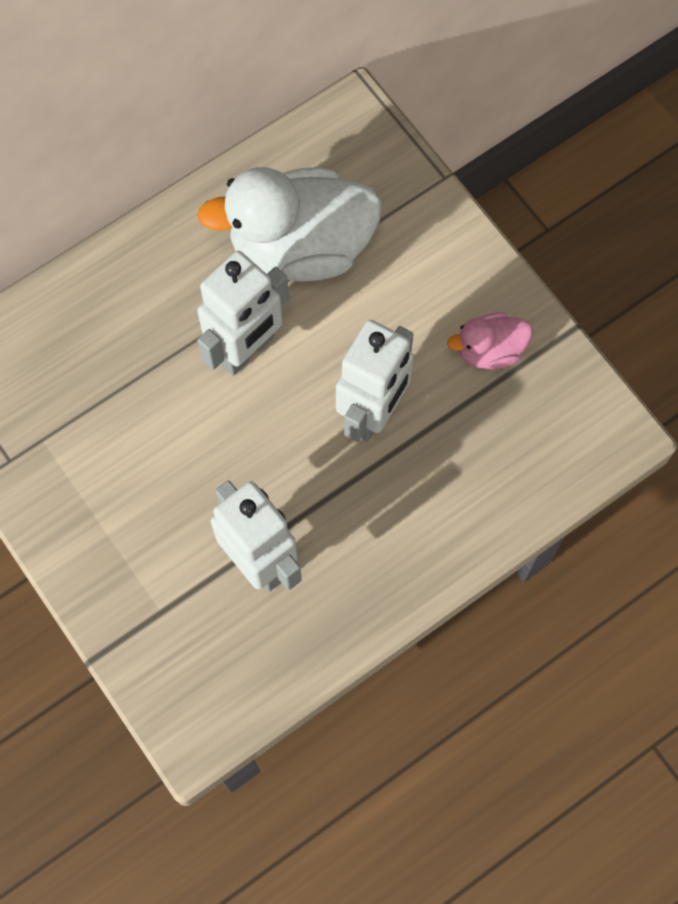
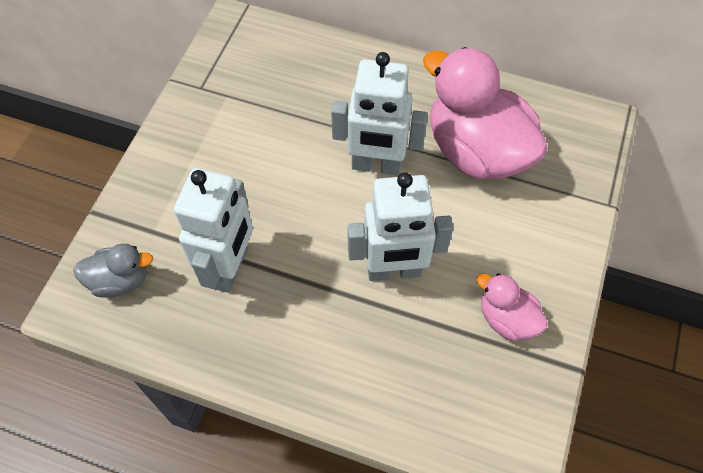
camera: 55 degrees right, 10 degrees down
(196, 674) = (120, 280): none -> grey duck
(301, 247) = (476, 151): white duck -> pink duck

